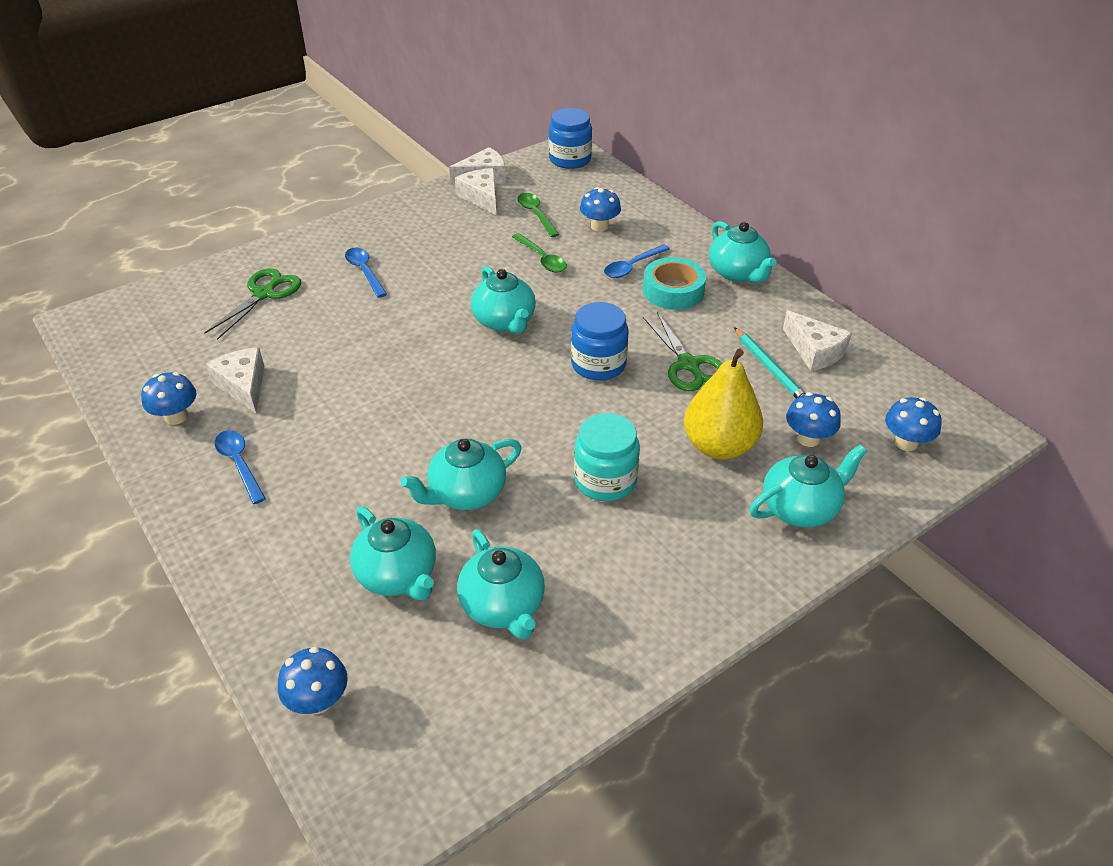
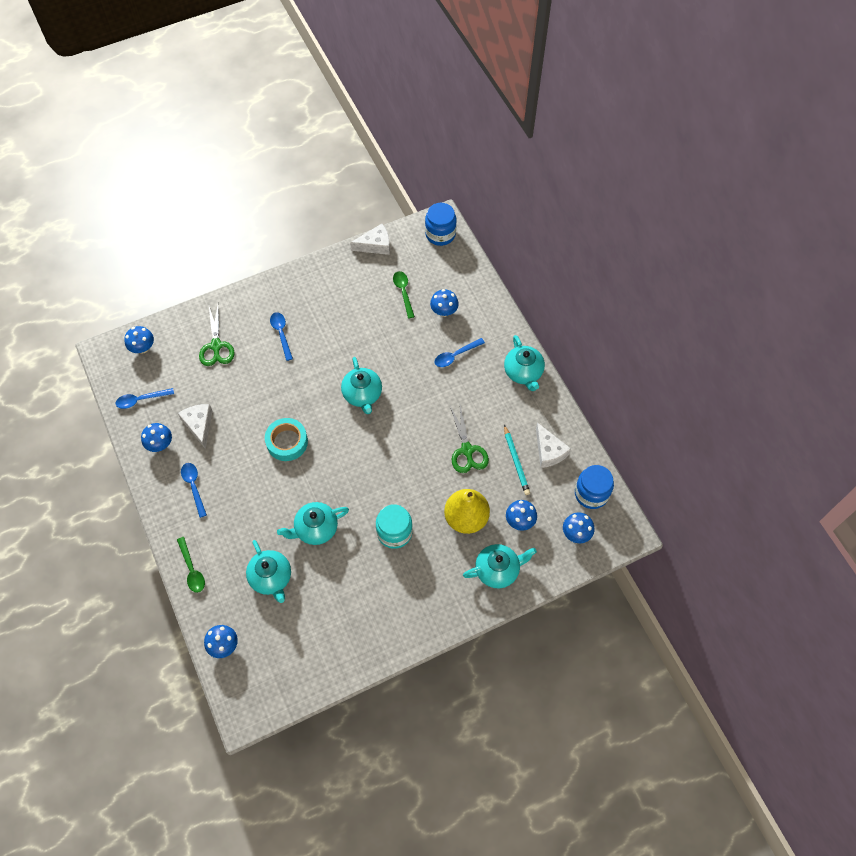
camera: 10 degrees right, 20 degrees up
(142, 367) = (141, 400): none -> blue spoon
(145, 308) = (143, 348): none -> blue mushroom
(264, 294) = (216, 346): green scissors -> green scissors turned 135 degrees clockwise
(481, 197) = (370, 268): white cheese -> none
(503, 606) = (322, 606): turquoise teapot -> none
(542, 259) = (398, 339): green spoon -> green spoon (192, 570)
(598, 364) = (412, 441): blue jar -> blue jar (591, 493)
(673, 291) = (476, 383): turquoise tape -> turquoise tape (287, 442)

